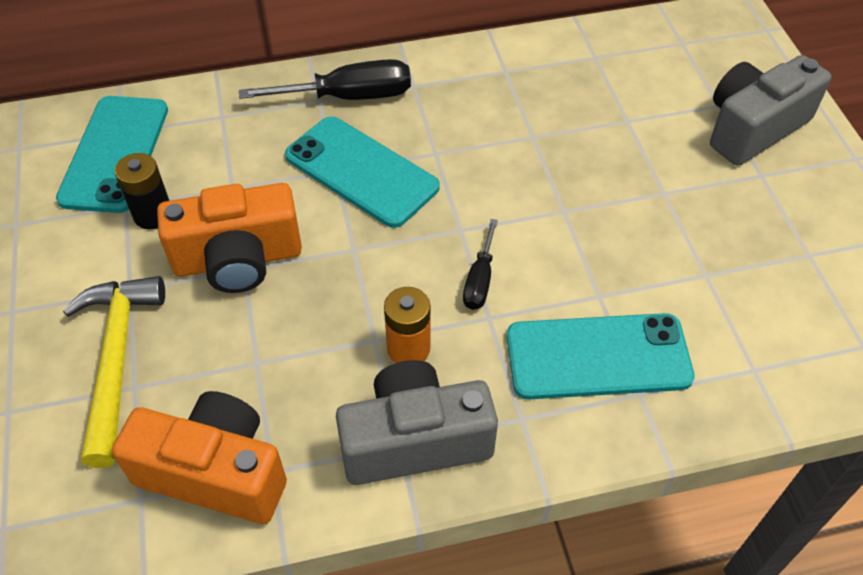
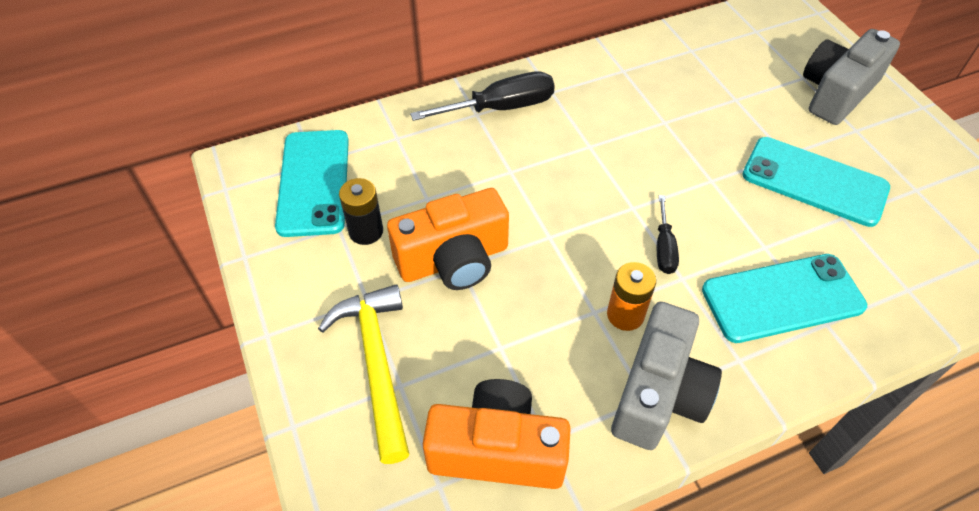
camera: 10 degrees left, 0 degrees up
(361, 171) = (533, 170): turquoise phone -> turquoise phone (814, 181)
(415, 441) = (658, 393): grey camera -> grey camera turned 135 degrees clockwise

